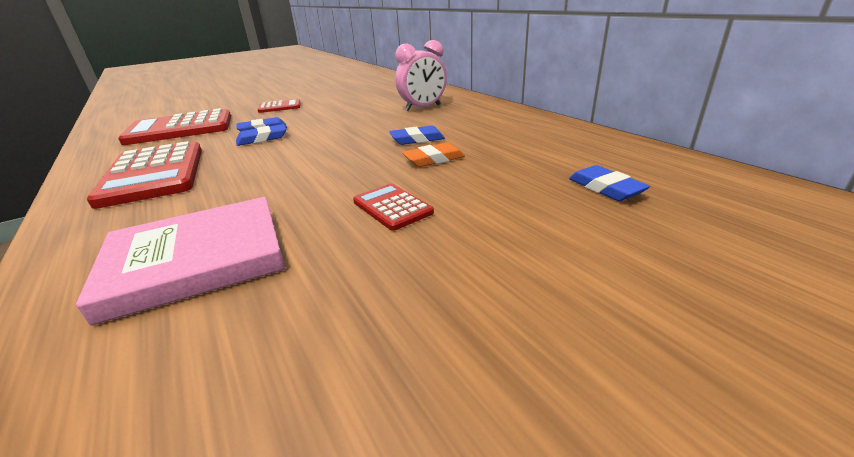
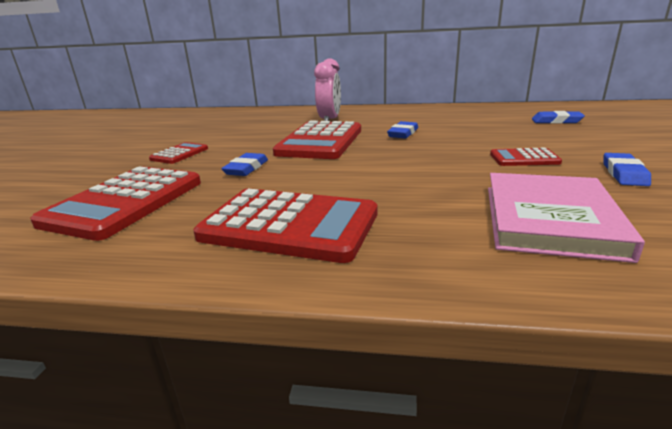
camera: 50 degrees left, 5 degrees down
(262, 139) = (278, 172): blue eraser -> blue eraser (624, 173)
(352, 125) = (320, 142): none -> red calculator
(433, 159) = (453, 137): orange eraser -> none

